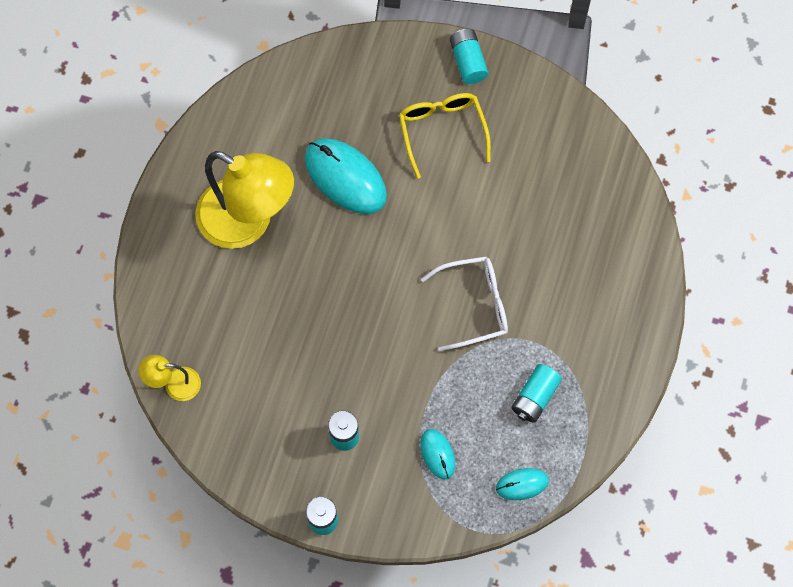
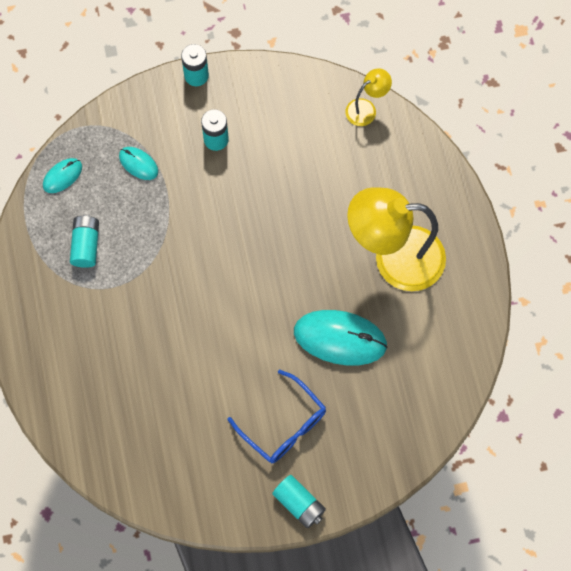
camera: 150 degrees right, 0 degrees up
(442, 131) = (284, 425): yellow glasses -> blue glasses
(474, 305) = (172, 291): white glasses -> none

